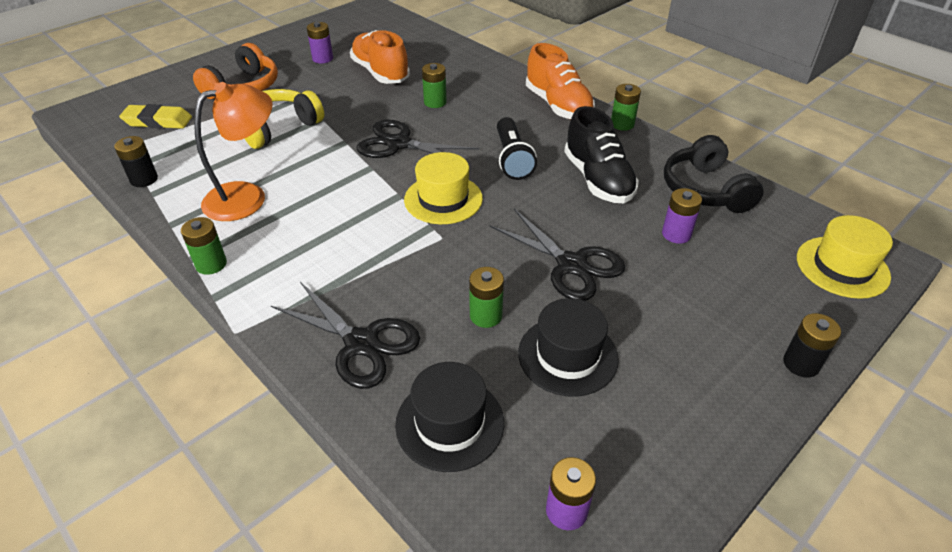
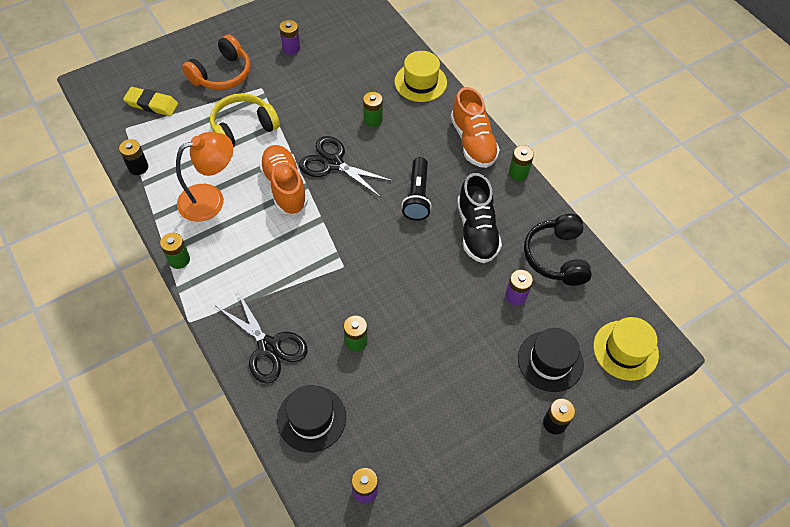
camera: 10 degrees right, 15 degrees up
(380, 73) = (336, 75): orange shoe -> orange shoe (285, 187)
(443, 199) = (353, 229): yellow hat -> yellow hat (420, 82)
(567, 355) = (401, 384): black hat -> black hat (550, 361)
(571, 265) = (428, 309): black scissors -> none

